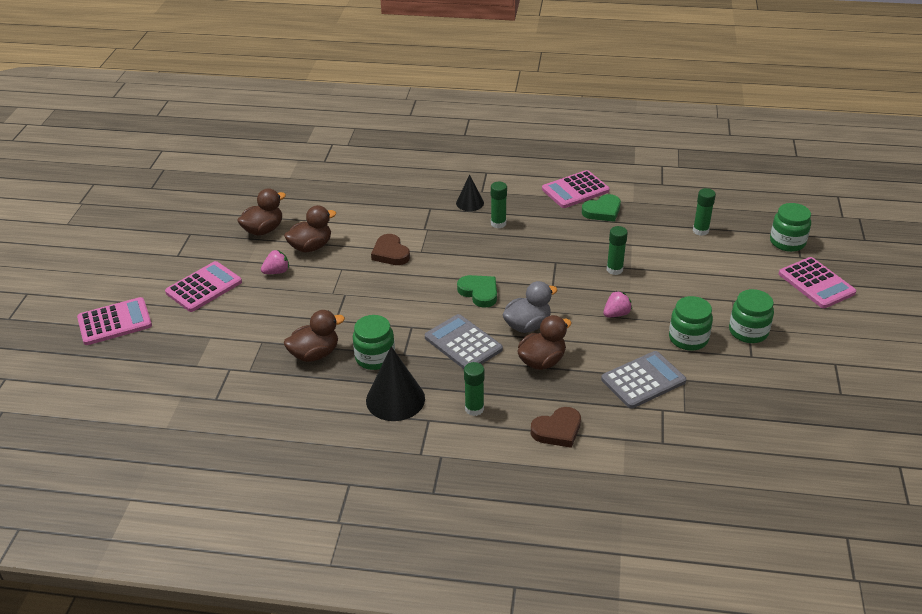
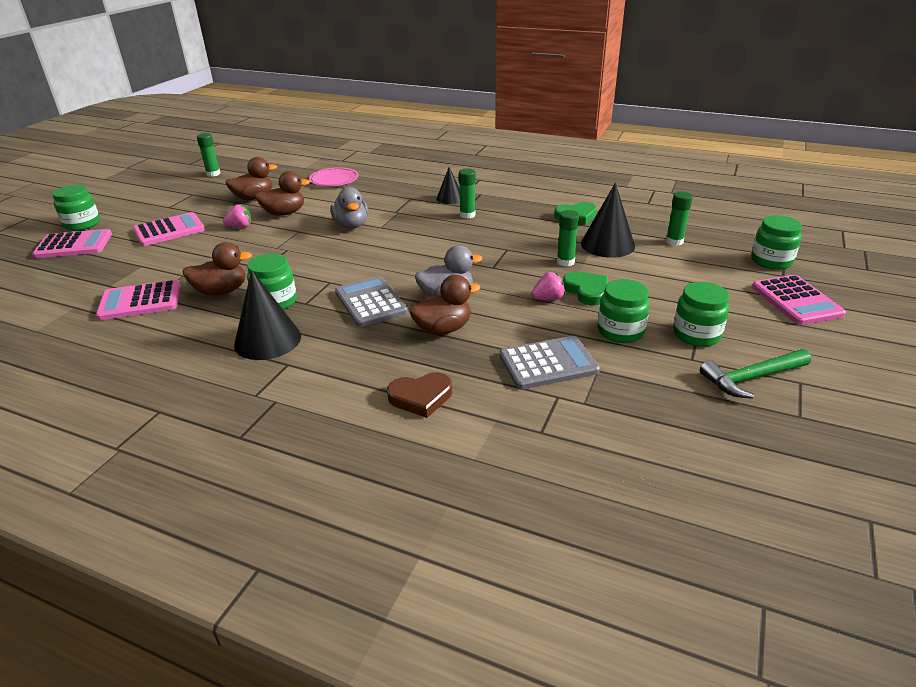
camera: 15 degrees right, 5 degrees down
(99, 293) = (82, 224): none -> green jar
(334, 192) = (334, 180): none -> pink plate
(390, 253) = (351, 225): brown heart -> grey duck
(474, 409) = (342, 361): green glue stick -> green glue stick (213, 174)
(479, 292) = (415, 263): green heart -> green heart (587, 291)
(575, 190) = (557, 199): pink calculator -> pink calculator (140, 301)
(644, 243) = (607, 244): none -> black cone
(799, 366) = (751, 378): none -> green hammer

